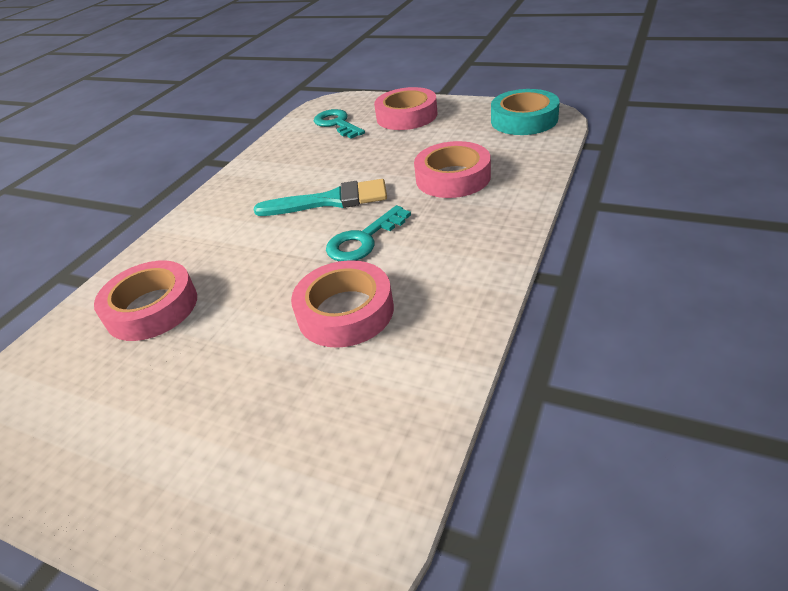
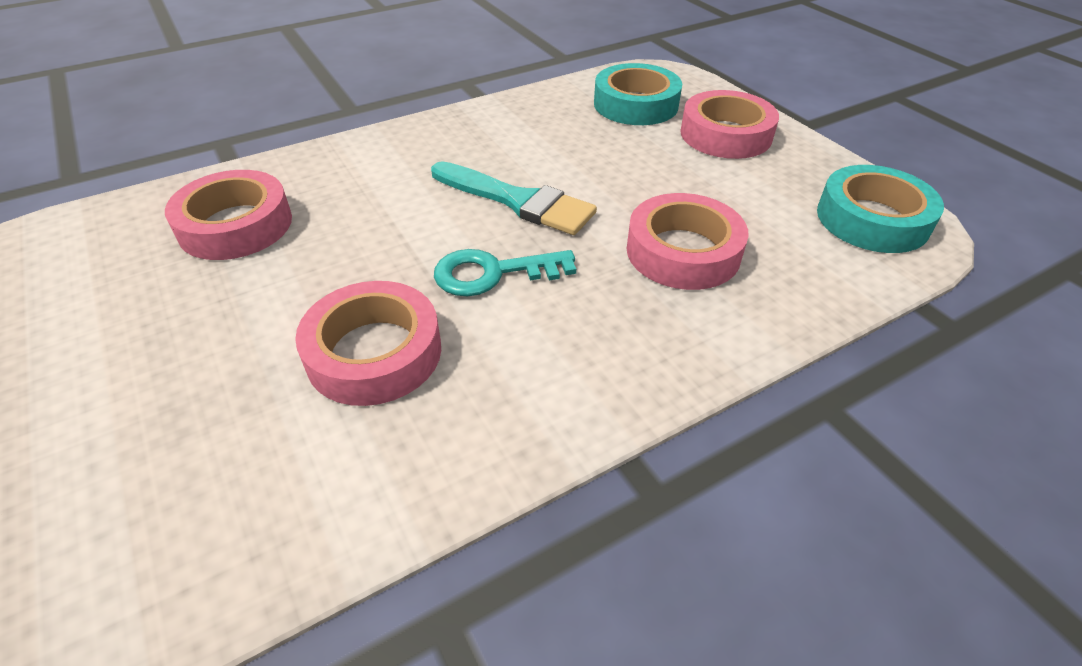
camera: 30 degrees right, 5 degrees up
(337, 124) = (636, 104): turquoise key -> turquoise tape

